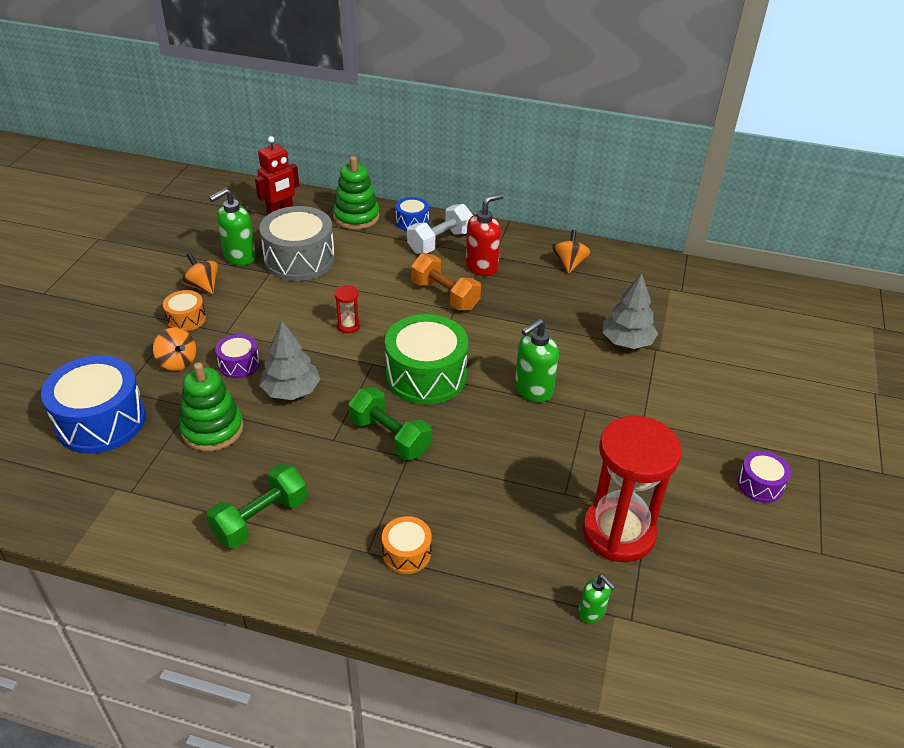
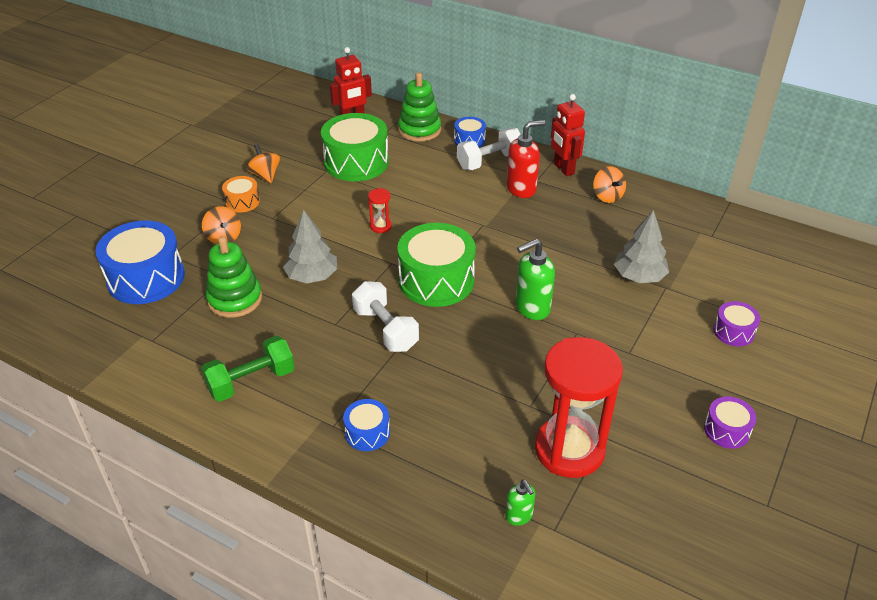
camera: 15 degrees right, 0 degrees up
(239, 257) = (304, 154): green soap dispenser -> none
(239, 364) = (275, 247): purple drum -> purple drum (733, 331)
(299, 259) = (356, 162): grey drum -> green drum
(389, 437) = (385, 329): green dumbbell -> white dumbbell
(406, 553) = (367, 433): orange drum -> blue drum
(445, 295) = (477, 211): orange dumbbell -> none
(517, 241) = (563, 169): none -> red robot
(569, 264) = (607, 196): orange spinning top -> orange spinning top turned 135 degrees clockwise

